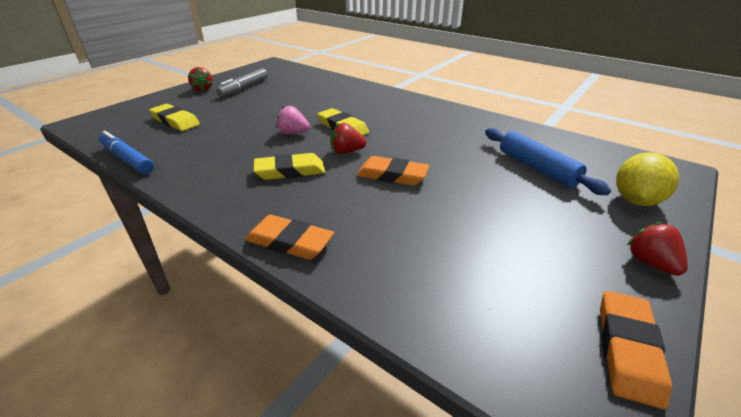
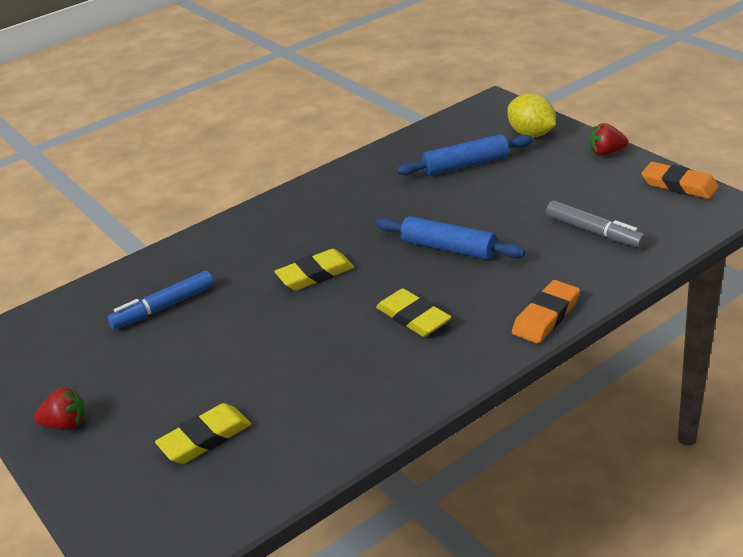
camera: 70 degrees left, 0 degrees up
(127, 159) = (323, 467): blue marker -> blue marker (164, 307)
(244, 88) = (98, 372): grey marker -> grey marker (593, 232)
(290, 171) = (413, 317): yellow eraser -> yellow eraser turned 45 degrees counterclockwise
(293, 133) = (311, 315): pink strawberry -> none
(346, 151) = (383, 275): red strawberry -> none
(392, 175) = (449, 248): orange eraser -> blue rolling pin

